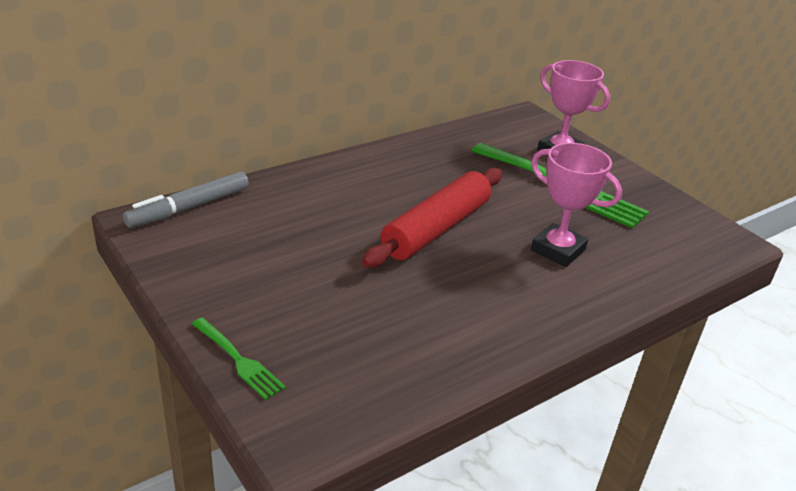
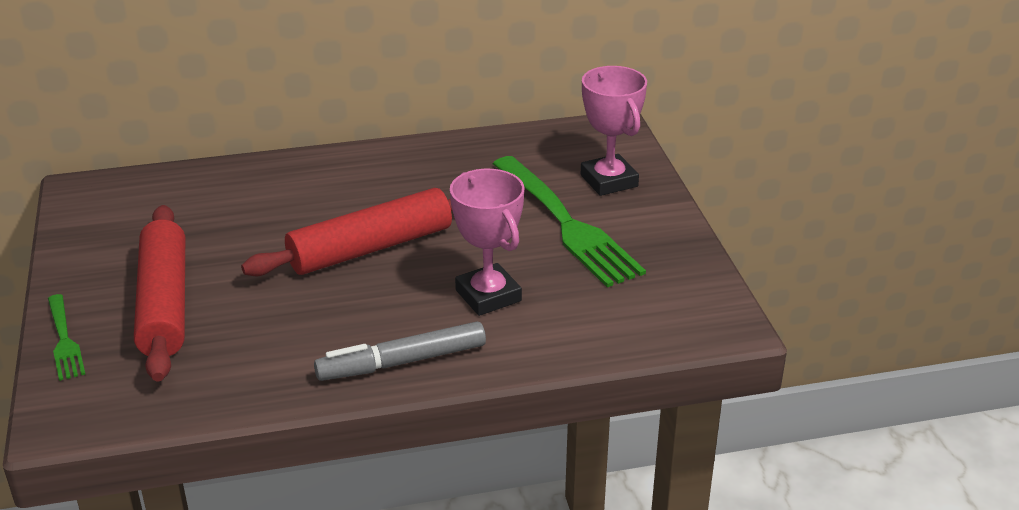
camera: 25 degrees right, 0 degrees up
(189, 208) = (135, 184): grey marker -> grey marker (402, 362)
(305, 307) = (164, 304): none -> red rolling pin

